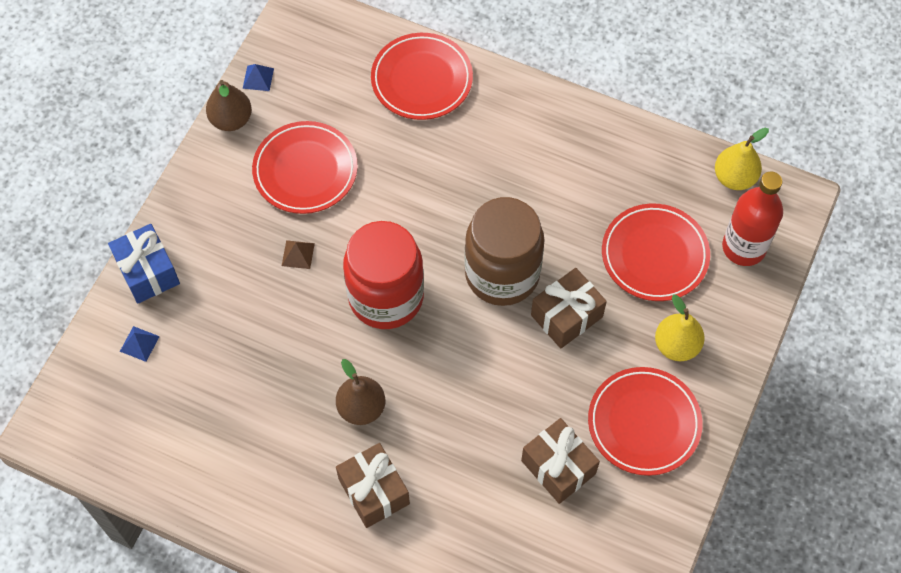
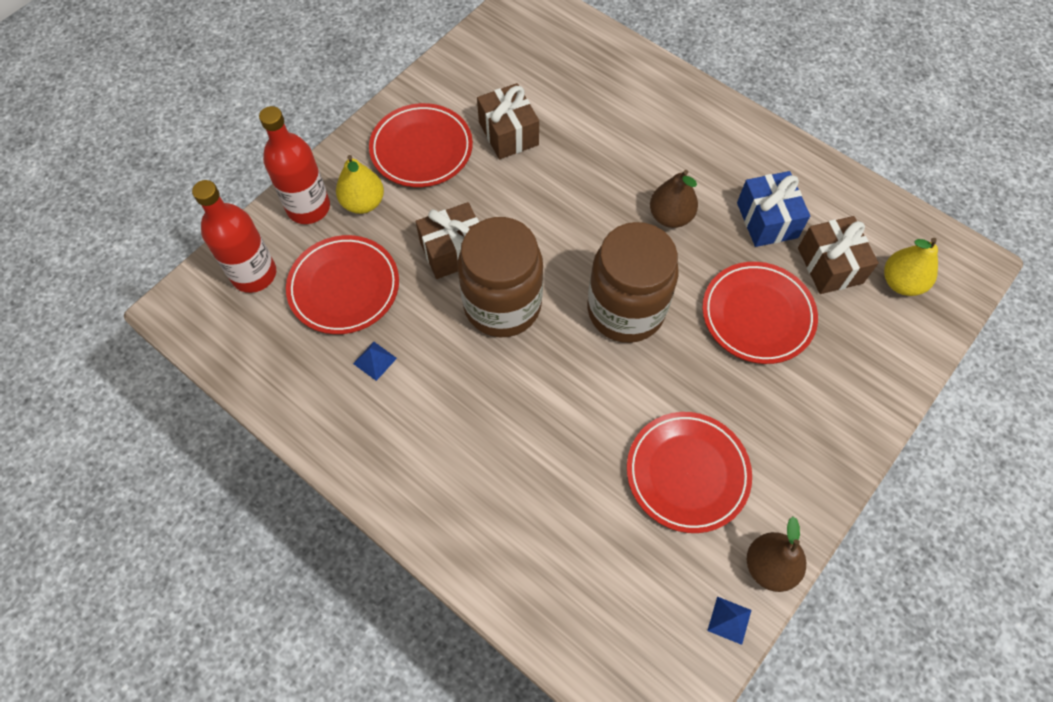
camera: 165 degrees left, 0 degrees up
(139, 343) = (883, 323): blue pyramid -> blue pyramid (375, 360)
(147, 272) = (875, 396): blue gift -> blue gift (767, 220)
(298, 254) = (709, 376): brown pyramid -> none
(374, 491) = (672, 150): brown gift -> brown gift (829, 265)
(386, 297) = (625, 310): red jar -> brown jar
(422, 80) = (523, 561): red plate -> red plate (757, 315)
(728, 327) = (308, 207): none -> red bottle
(734, 178) = (223, 346): yellow pear -> yellow pear (901, 282)

